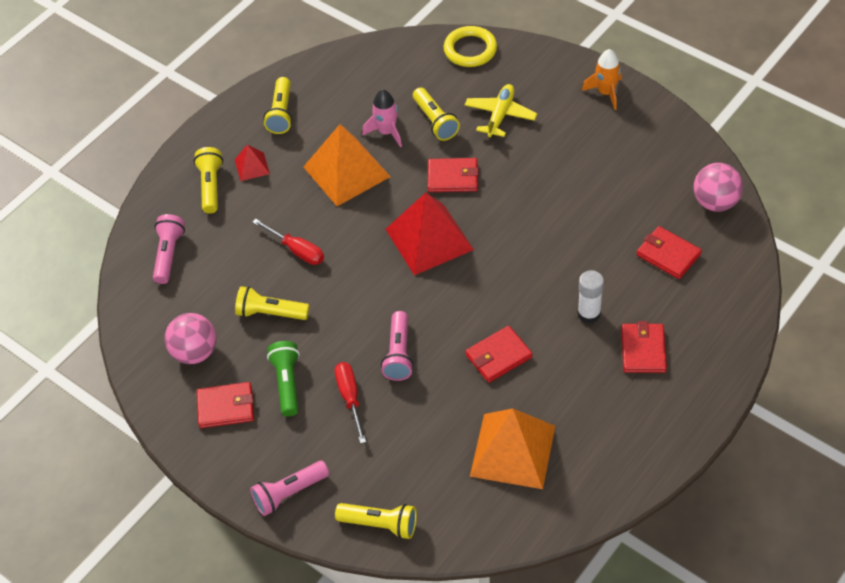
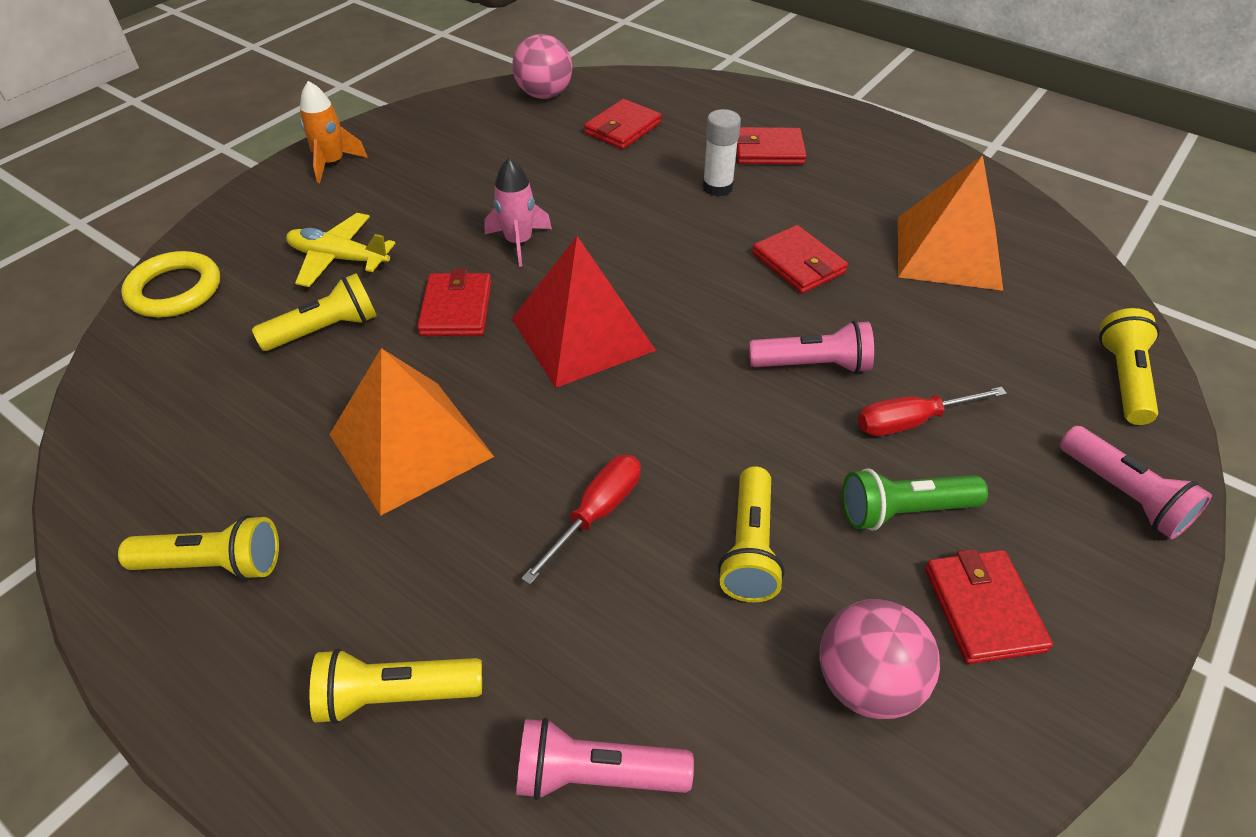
camera: 95 degrees left, 5 degrees down
(252, 166) = (355, 611): red pyramid -> none
(386, 132) = (328, 391): pink rocket -> pink rocket (519, 242)

